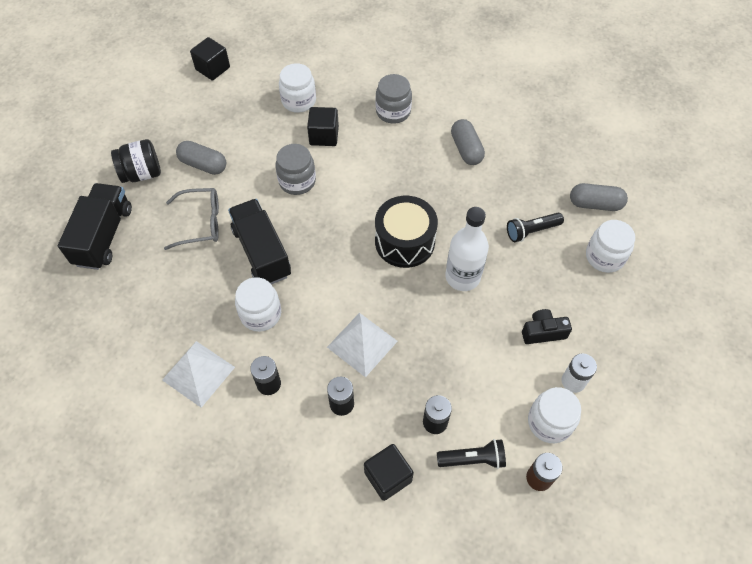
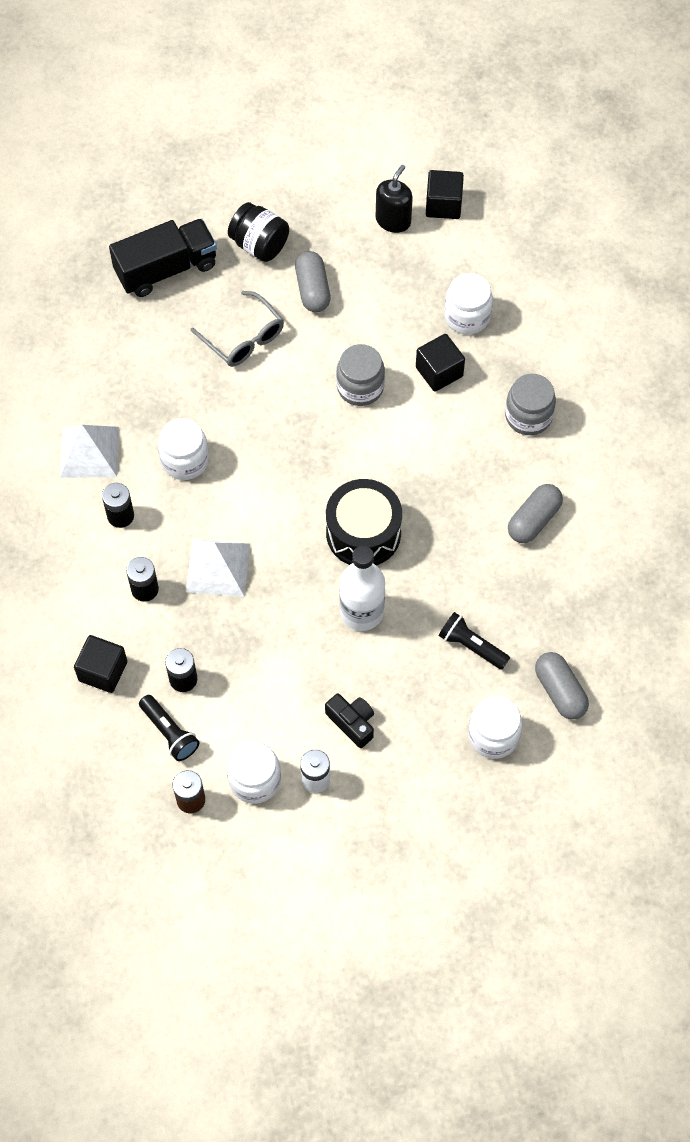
camera: 55 degrees right, 5 degrees up
(198, 97) = (393, 220): none -> black soap dispenser
(262, 252) = (251, 414): black truck -> none

